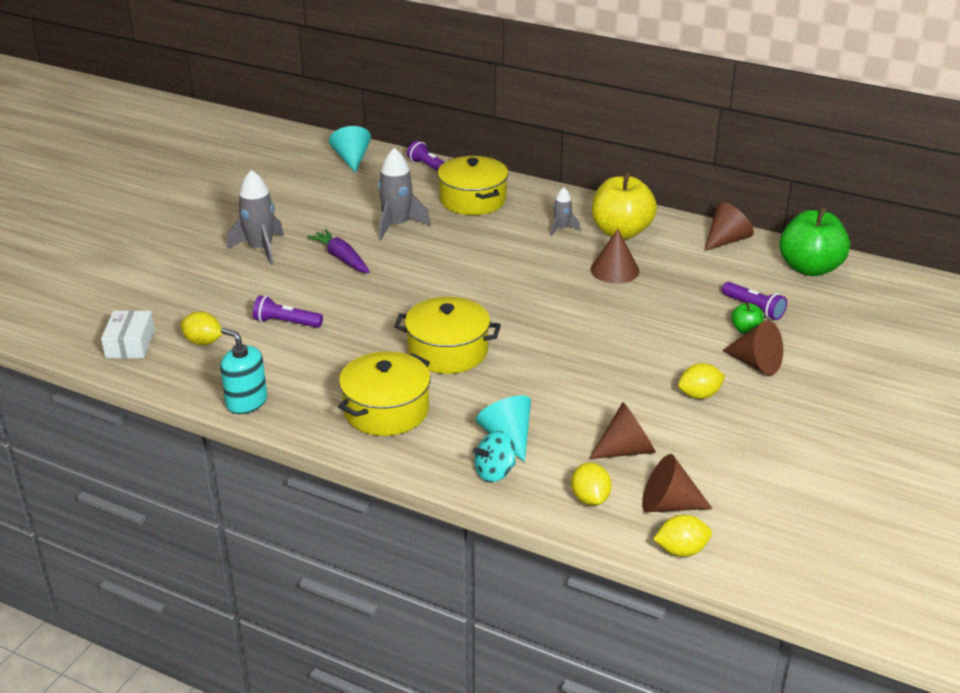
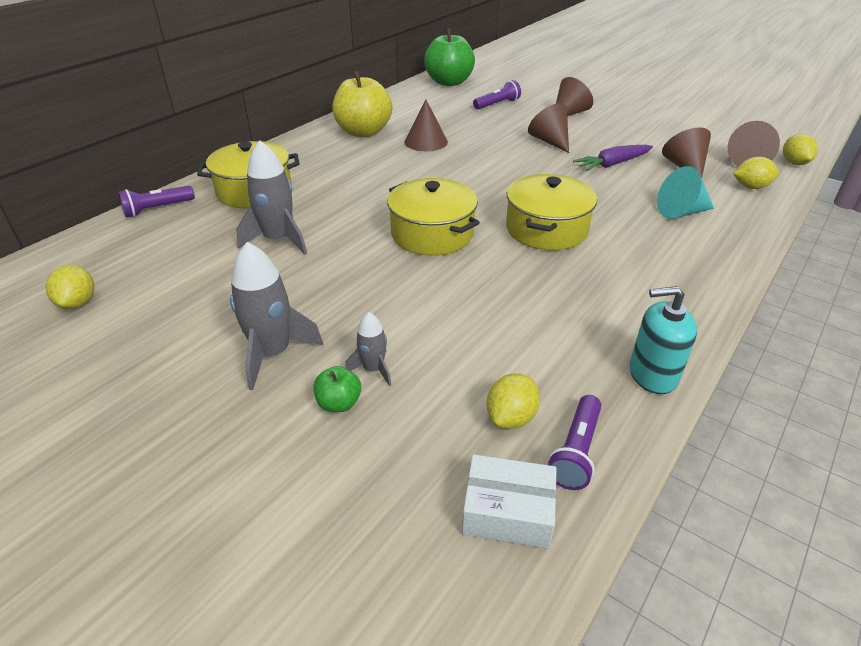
camera: 80 degrees left, 5 degrees up
(246, 402) = (652, 374): turquoise soap dispenser -> turquoise soap dispenser turned 45 degrees clockwise
(286, 323) = (474, 335): purple flashlight -> purple flashlight (576, 451)
(341, 258) = (335, 283): purple carrot -> purple carrot (613, 164)
(352, 159) = (77, 262): turquoise cone -> none
(386, 410) = (652, 271): yellow pot -> yellow pot (432, 234)
(495, 472) = (733, 222): turquoise spinning top -> none
(562, 229) = (343, 155): grey rocket -> grey rocket (373, 369)
(699, 395) = (609, 135): yellow lemon -> yellow lemon (78, 303)
(726, 240) = (398, 99): brown cone -> brown cone (549, 141)
(745, 330) = (525, 110): green apple -> green apple (339, 403)

